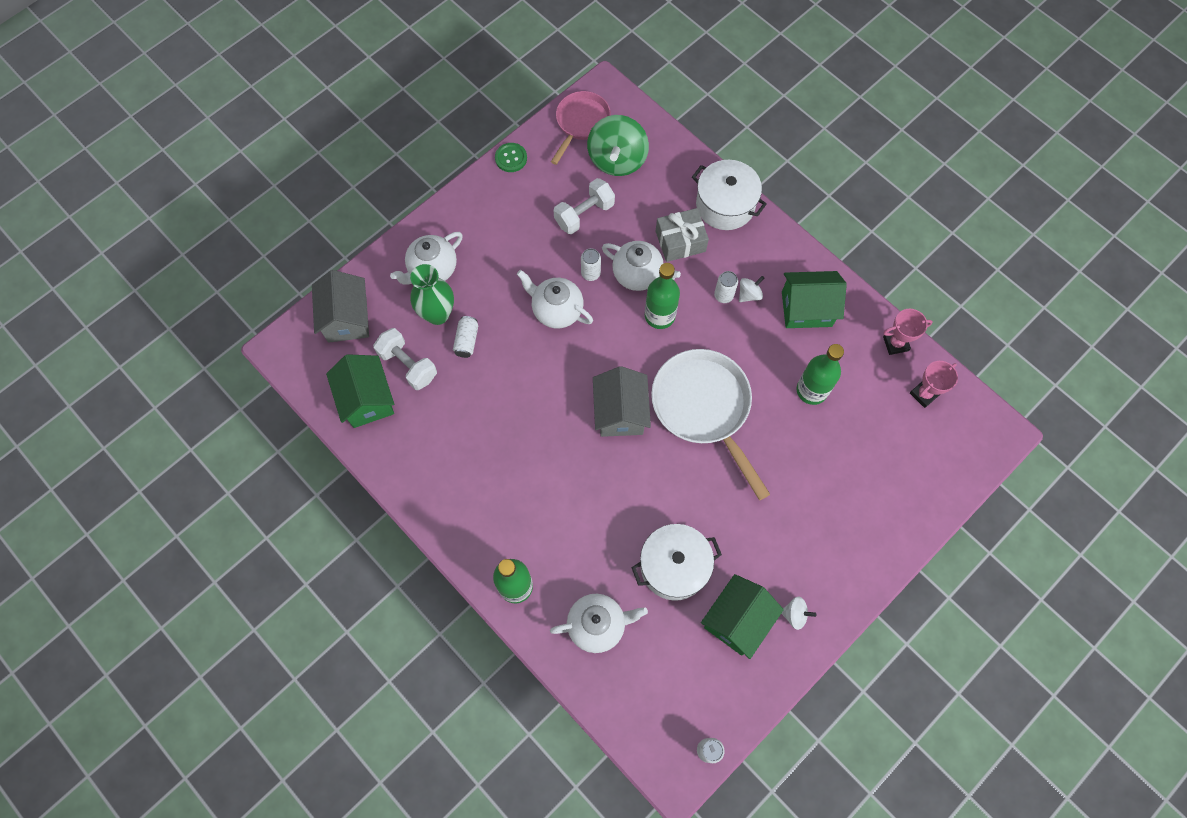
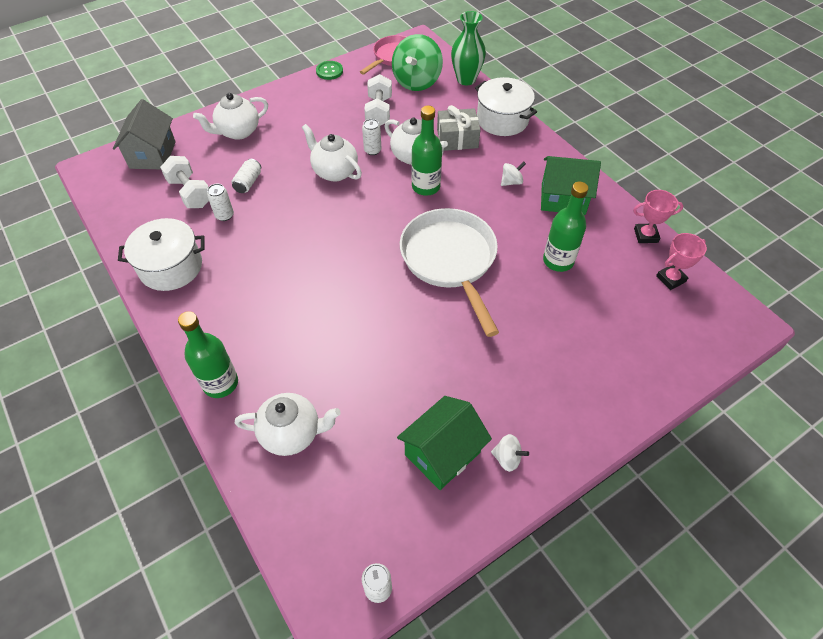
camera: 10 degrees right, 15 degrees down
(367, 400) = (143, 212): green house -> none
(437, 314) = (230, 161): green vase -> green vase (466, 79)
(584, 214) = (379, 112): white dumbbell -> white dumbbell turned 60 degrees counterclockwise
(620, 412) = (369, 253): grey house -> none
(674, 566) = (387, 391): white pot -> white pot (171, 267)
(723, 295) = (487, 180): white can -> white can (224, 215)

